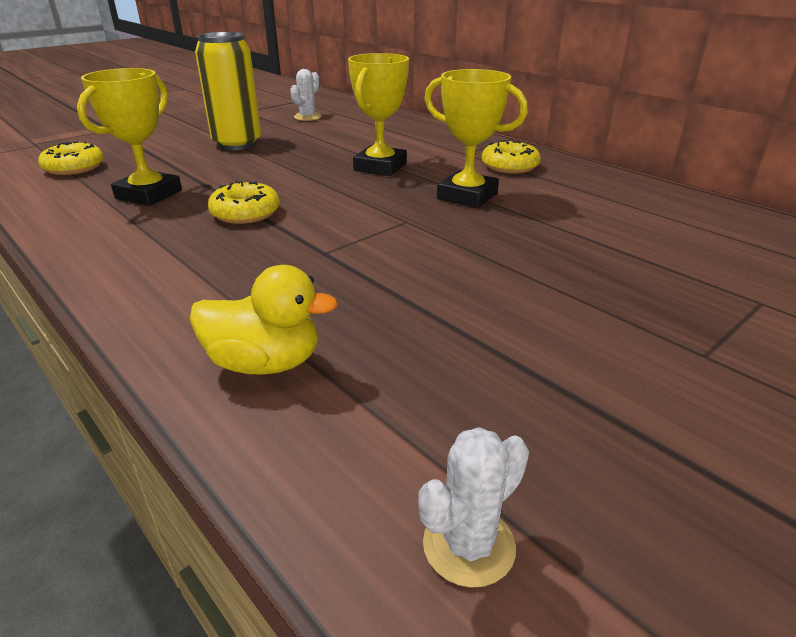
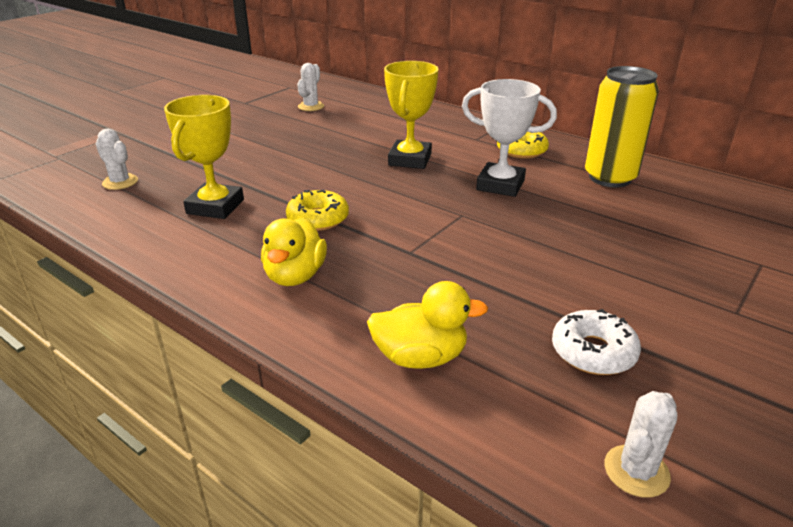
camera: 10 degrees left, 0 degrees up
(74, 168) = (120, 182): yellow donut -> white cactus
(182, 264) = (295, 276): none -> yellow duck
(237, 144) = (262, 143): yellow can -> yellow can (610, 178)
(467, 196) = (500, 185): yellow trophy -> white trophy
(485, 381) = (593, 352): none -> white donut

